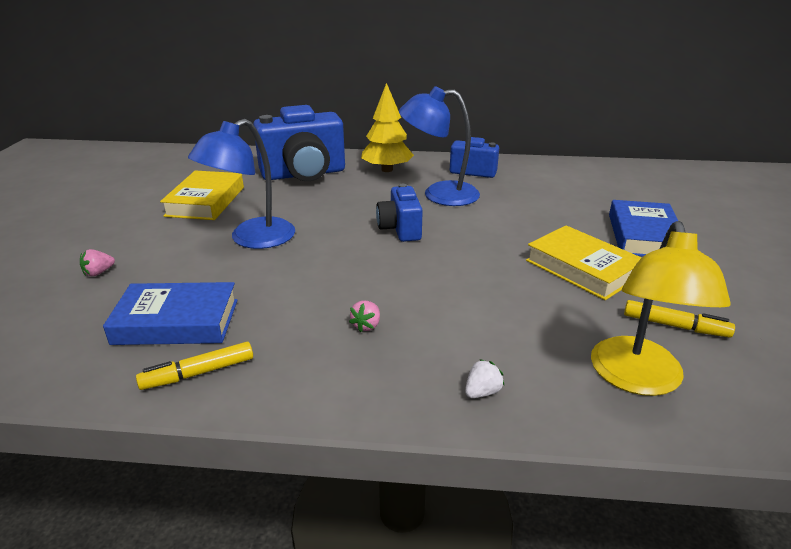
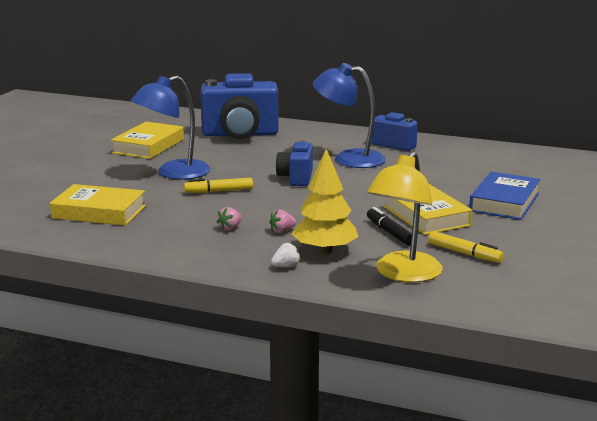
camera: 15 degrees right, 10 degrees down
(98, 272) = (54, 181): pink strawberry -> pink strawberry (282, 231)
(176, 321) = (99, 212): blue book -> yellow book
(198, 373) = (104, 237): yellow marker -> yellow marker (219, 191)
(387, 170) = (316, 137): yellow tree -> yellow tree (325, 251)
(563, 302) = (389, 232): none -> black marker

